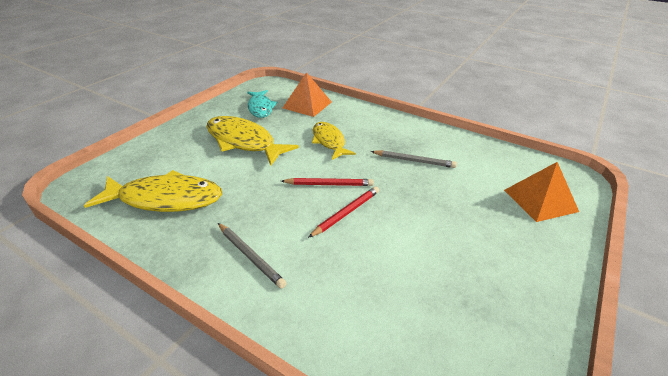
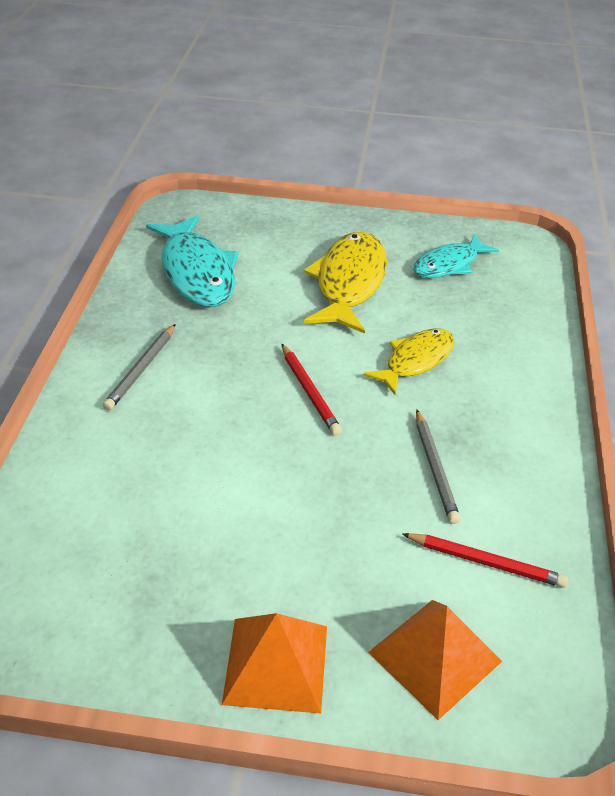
camera: 65 degrees right, 5 degrees up
(165, 199) = (197, 272): yellow fish -> turquoise fish
(307, 105) = (503, 305): orange pyramid -> orange pyramid (276, 664)
(346, 213) = (259, 425): red pencil -> red pencil (486, 562)

